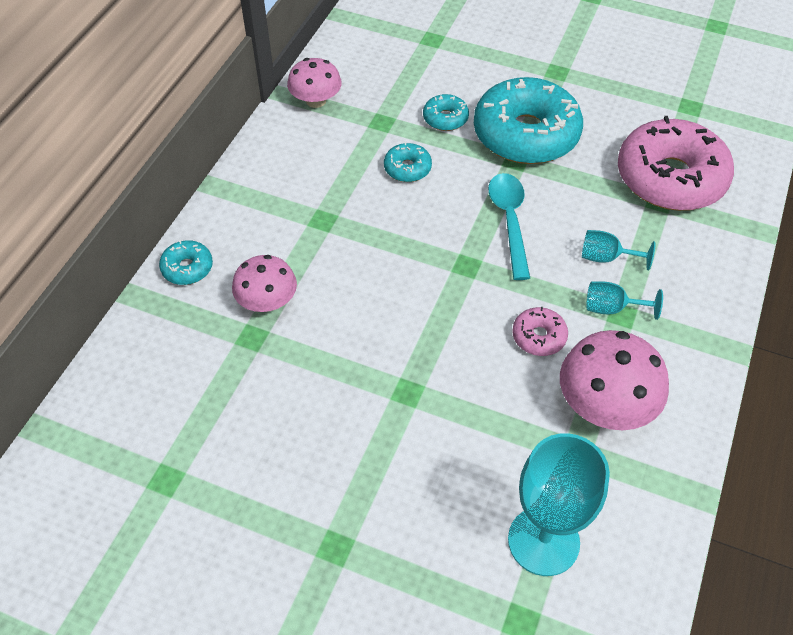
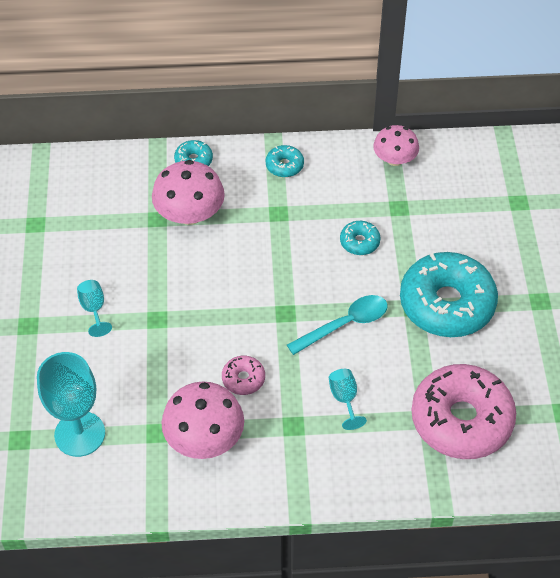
camera: 65 degrees right, 0 degrees up
(267, 301) = (190, 214): pink mushroom -> pink mushroom, size x1.52
(445, 118) = (429, 245): turquoise donut -> turquoise donut (284, 165)
(612, 308) = (295, 417): turquoise goblet -> turquoise goblet (94, 309)

